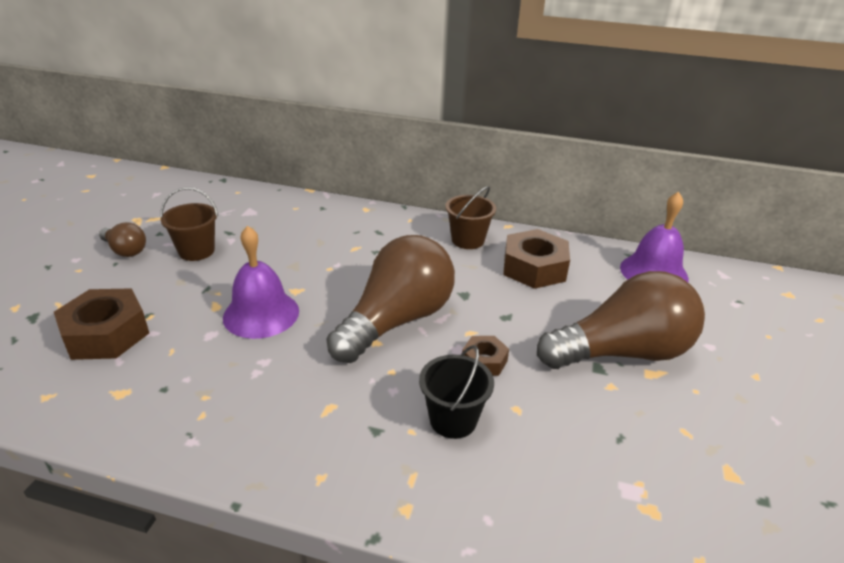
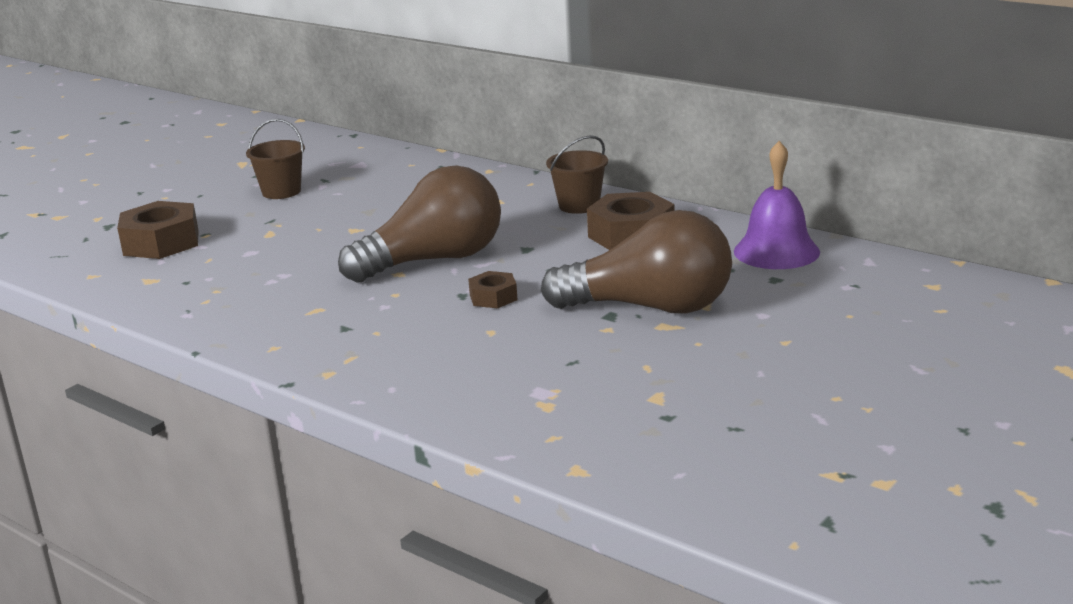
camera: 25 degrees right, 10 degrees down
(125, 250) = (215, 186): brown light bulb -> none
(261, 314) = (307, 243): purple bell -> none
(453, 420) = (421, 330): black bucket -> none

